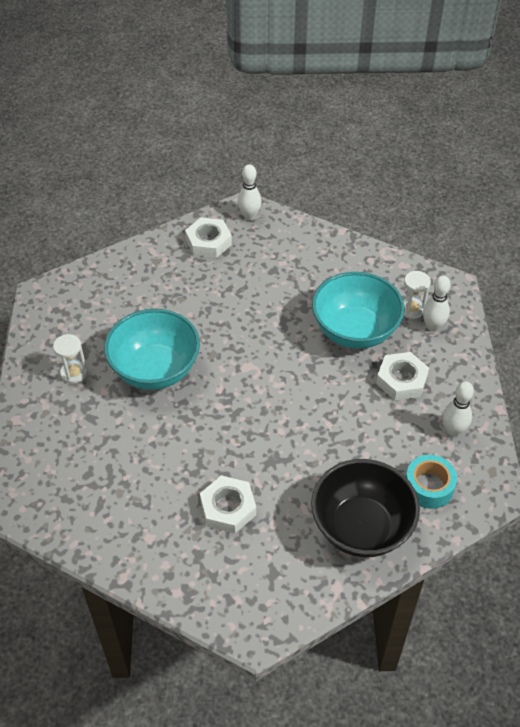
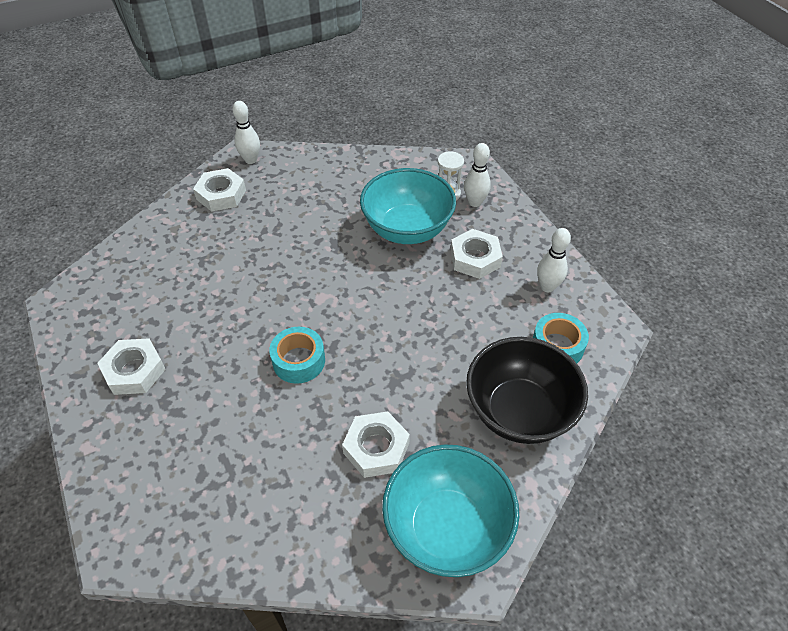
camera: 25 degrees left, 0 degrees up
(74, 373) = (134, 371): white hourglass -> white nut
(155, 370) = (225, 335): turquoise bowl -> turquoise bowl (446, 528)
(202, 414) = (299, 361): none -> turquoise tape

